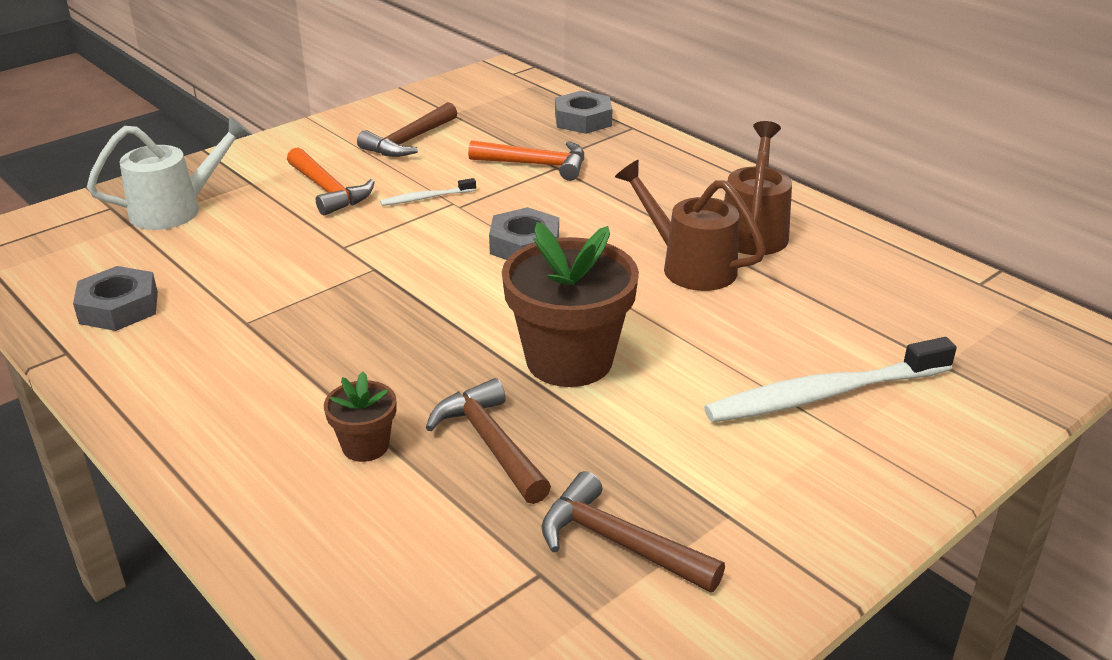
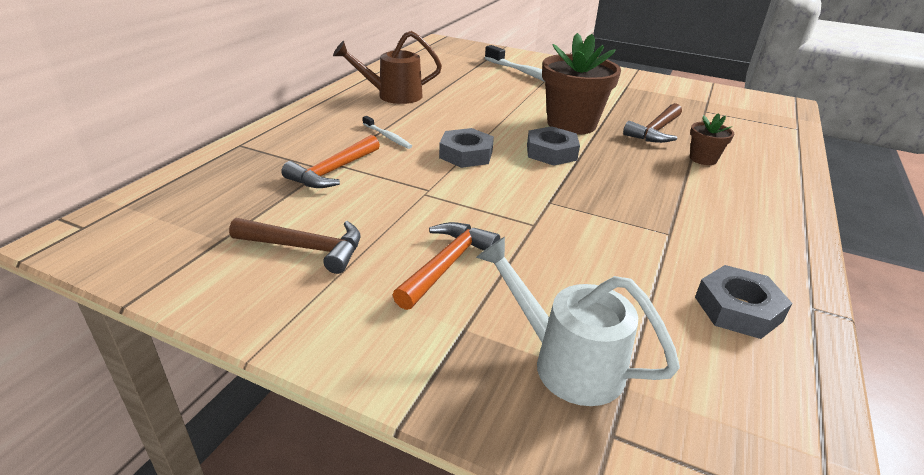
camera: 115 degrees left, 0 degrees up
(426, 198) = (425, 207): white toothbrush -> white toothbrush (387, 137)
(536, 165) = (333, 171): orange hammer -> orange hammer turned 135 degrees counterclockwise
(583, 120) = (226, 166): grey nut -> grey nut (551, 152)
(618, 543) = (669, 101): brown hammer -> none
(689, 266) = (448, 107): brown watering can -> none

